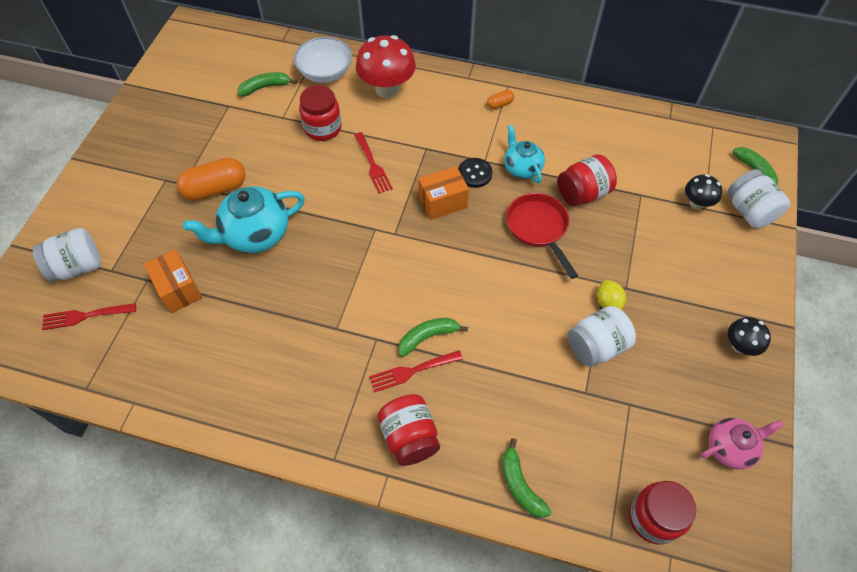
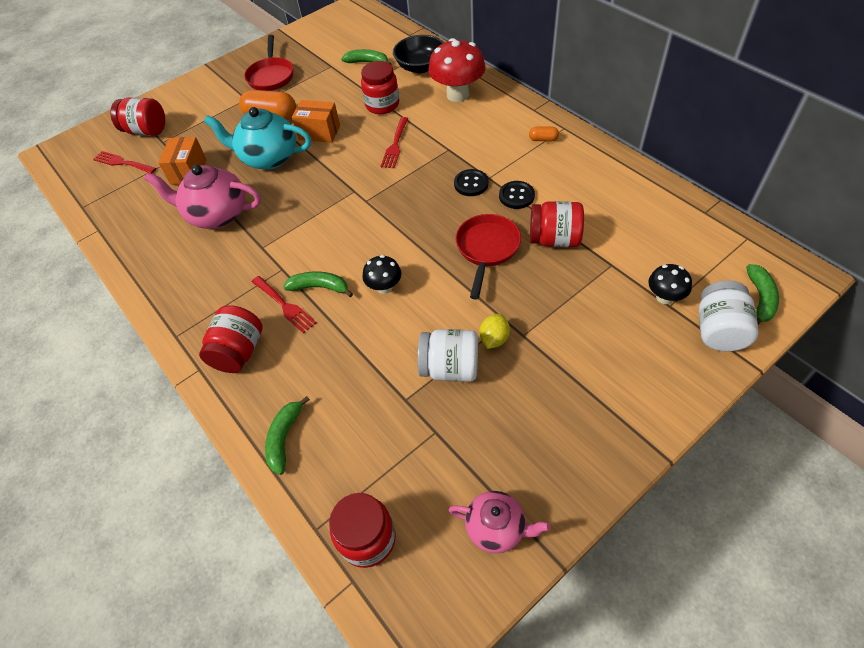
camera: 40 degrees right, 5 degrees down
(78, 267) = (146, 131): white jar -> red jar
(170, 142) = (271, 76): none -> red pan
(257, 319) = (217, 215): none -> pink teapot
(325, 72) = (420, 67): white bowl -> black bowl
(412, 371) = (285, 305): red fork -> red fork turned 150 degrees counterclockwise
(442, 202) = (424, 194): orange box -> orange box (319, 132)
(522, 168) = (516, 196): turquoise teapot -> black button
(740, 346) = (592, 445): black mushroom -> black mushroom (384, 287)

